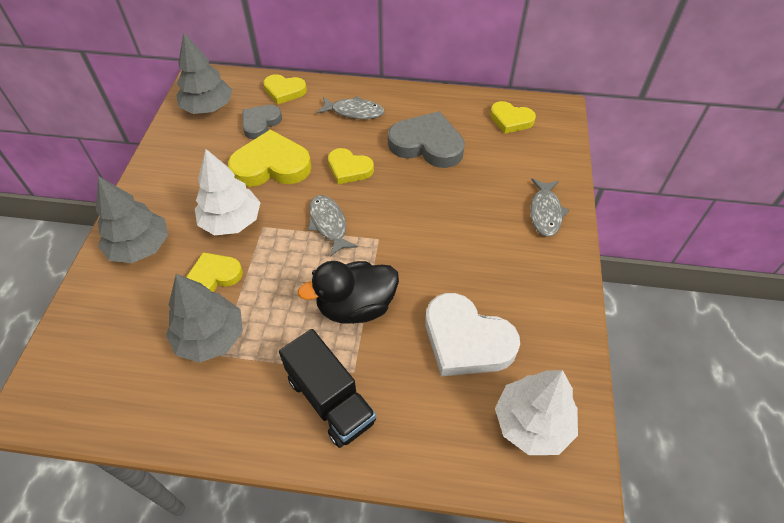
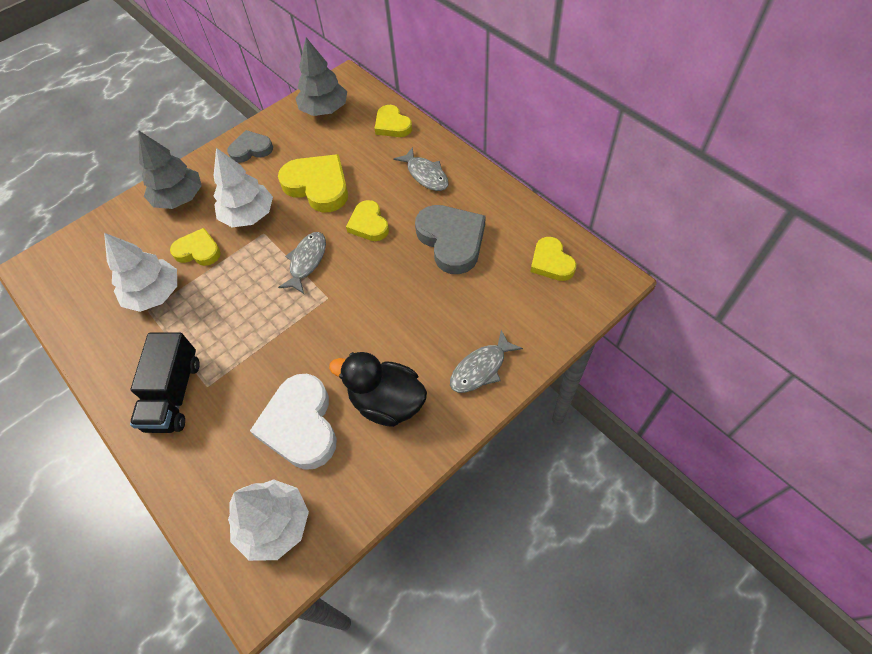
camera: 45 degrees right, 5 degrees up
(210, 337) = (154, 294): grey tree -> white tree
(260, 123) = (346, 144): grey heart -> grey heart (251, 149)
(356, 307) = (257, 340): black duck -> black duck (387, 402)

